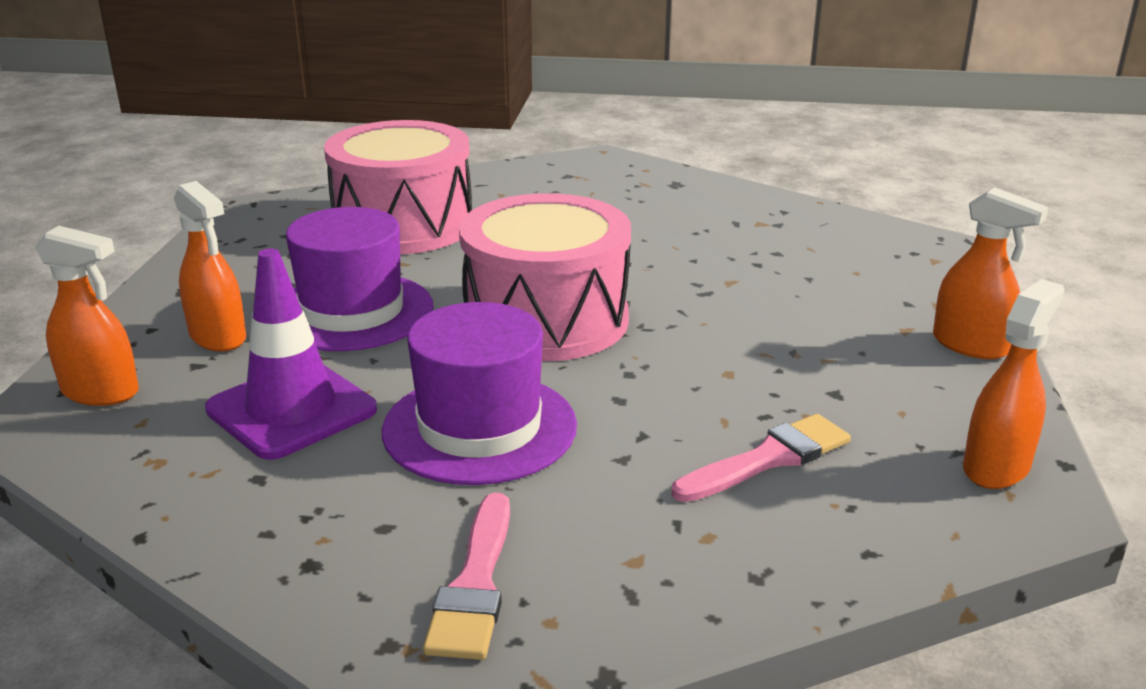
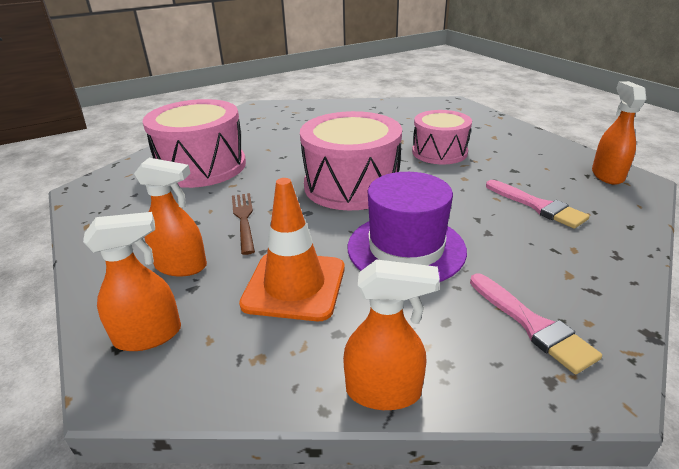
camera: 35 degrees left, 5 degrees up
(291, 410) = (294, 286): purple traffic cone -> orange traffic cone
(352, 312) = (244, 219): purple hat -> brown fork
(761, 320) = (439, 152): none -> pink drum
(768, 459) = (538, 206): pink brush -> pink brush turned 120 degrees clockwise
(970, 345) = (524, 135): orange spray bottle -> orange spray bottle (384, 391)

